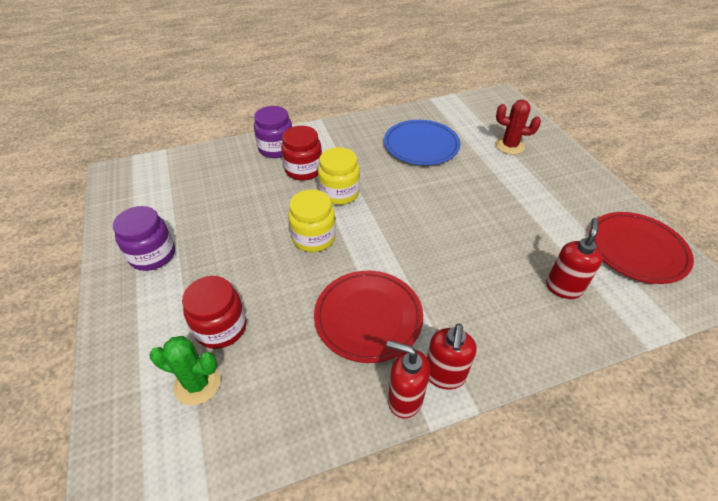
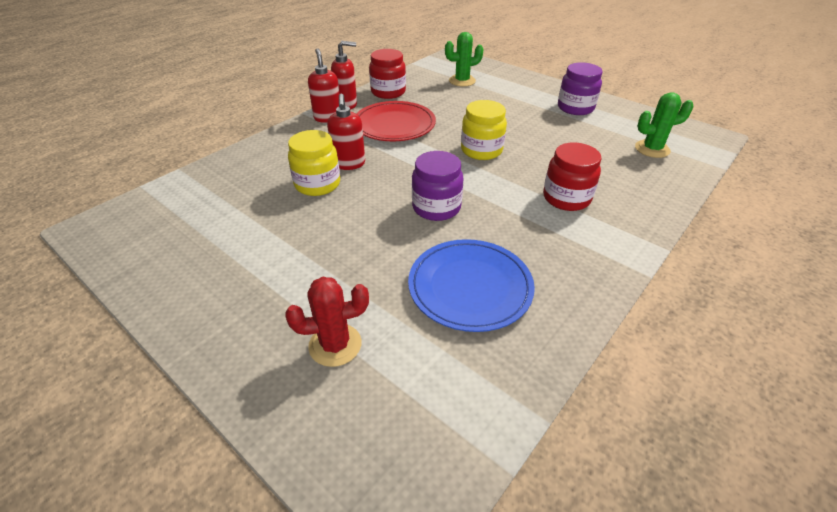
camera: 150 degrees right, 5 degrees down
(179, 181) = (652, 149): none -> green cactus
(221, 327) = (479, 97): red jar -> red jar (388, 92)
(276, 148) = (629, 210): purple jar -> purple jar (436, 207)
(339, 193) = (502, 189): yellow jar -> yellow jar (317, 184)
(563, 287) = (245, 184): red soap dispenser -> red soap dispenser (349, 164)
(636, 249) = (158, 241): red plate -> none

